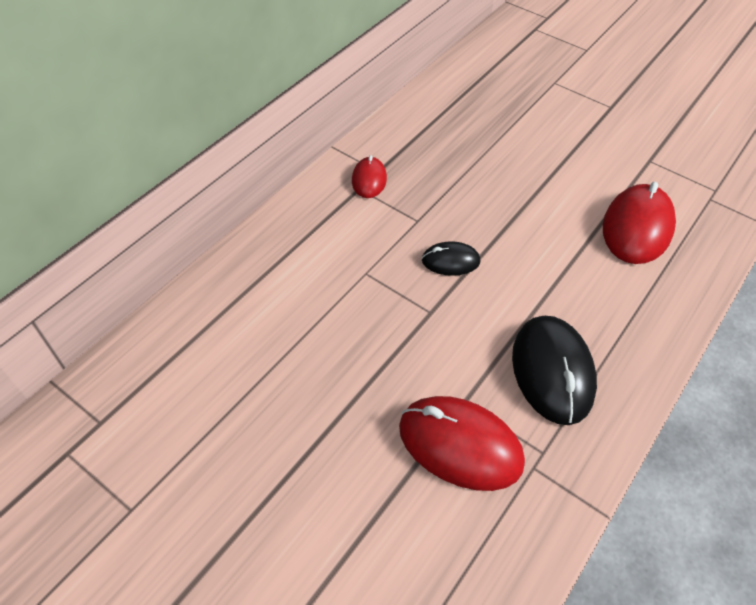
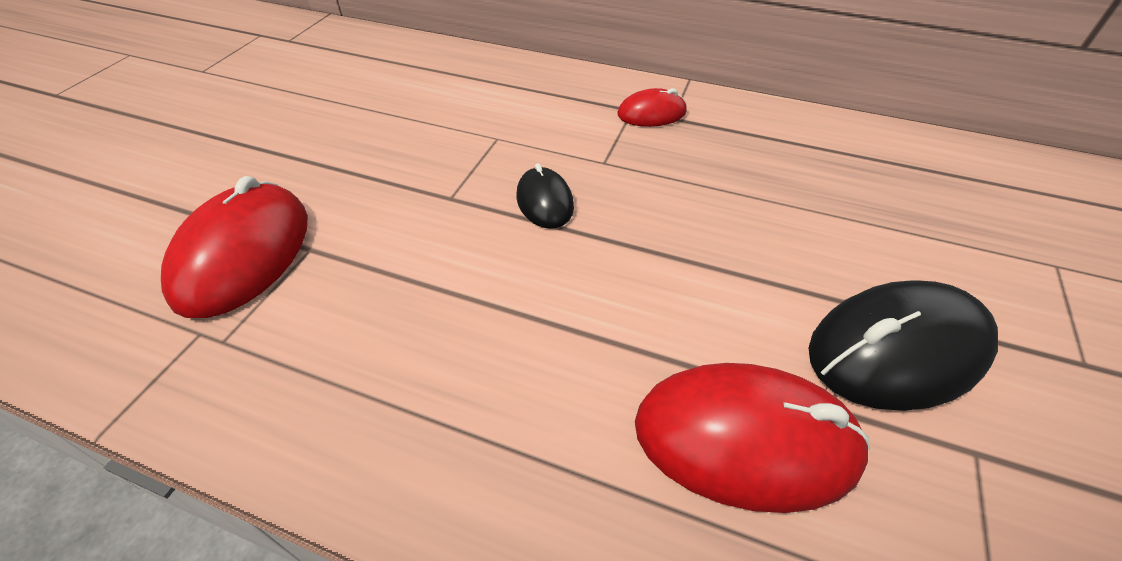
camera: 75 degrees right, 5 degrees down
(552, 371) = (365, 336): black mouse -> black mouse (897, 350)

